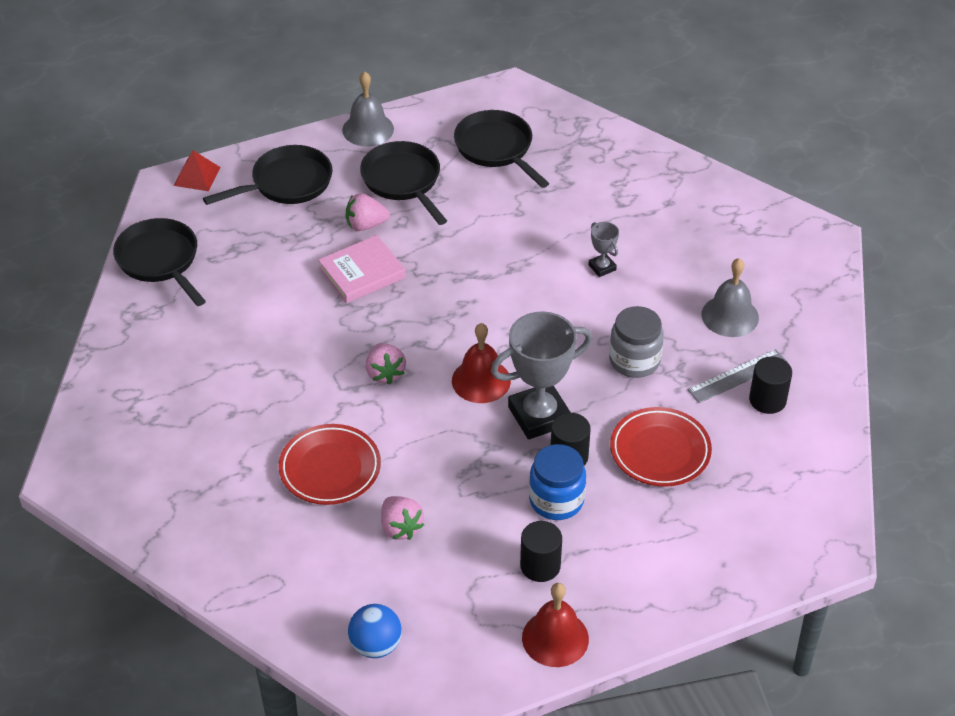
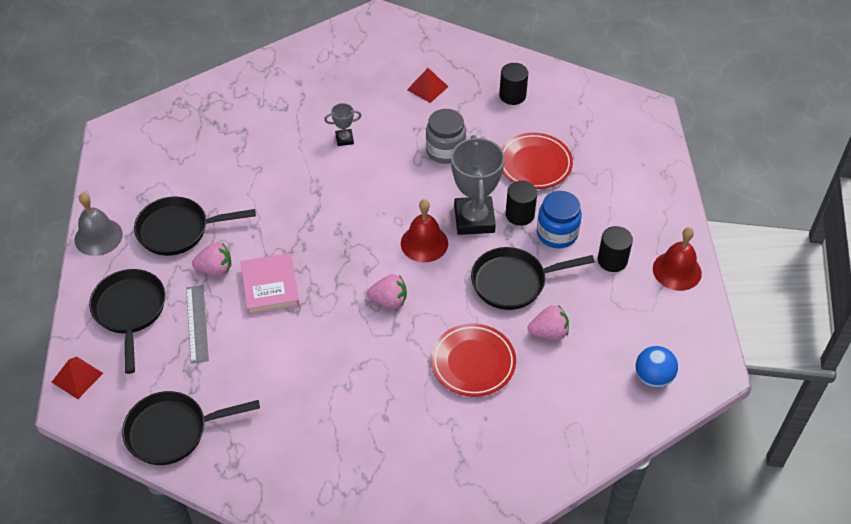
camera: 70 degrees left, 5 degrees up
(365, 225) = (215, 269): pink strawberry -> pink strawberry turned 105 degrees counterclockwise
(496, 148) = (177, 161): black pan -> black pan (513, 282)
(730, 316) = (427, 88): grey bell -> red pyramid
(737, 376) = (484, 103): grey ruler -> grey ruler (197, 323)

